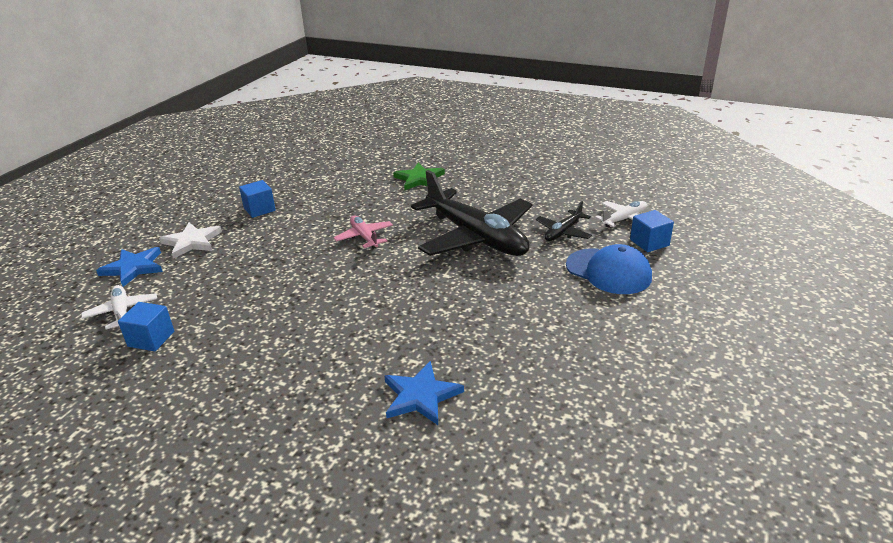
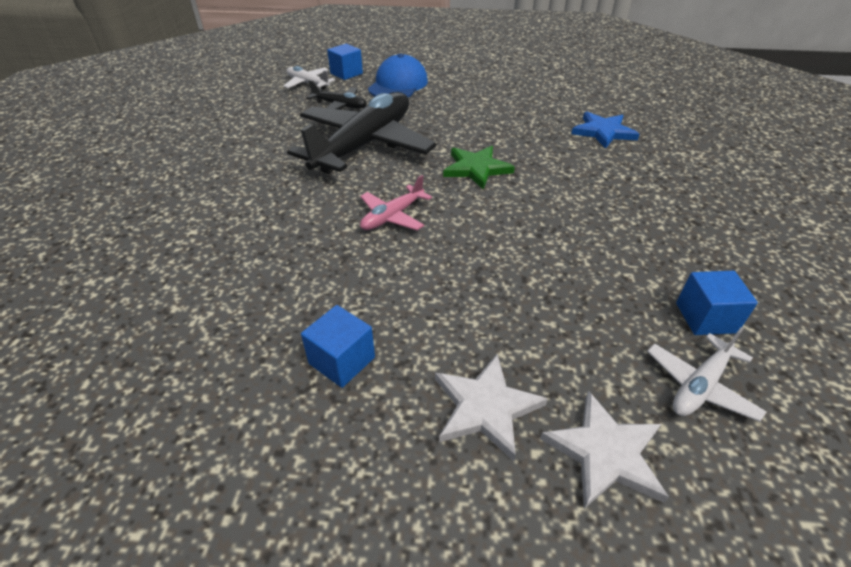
camera: 110 degrees left, 10 degrees up
(133, 268) = (605, 453): blue star -> white star
(419, 179) = (215, 210): green star -> green star (476, 169)

